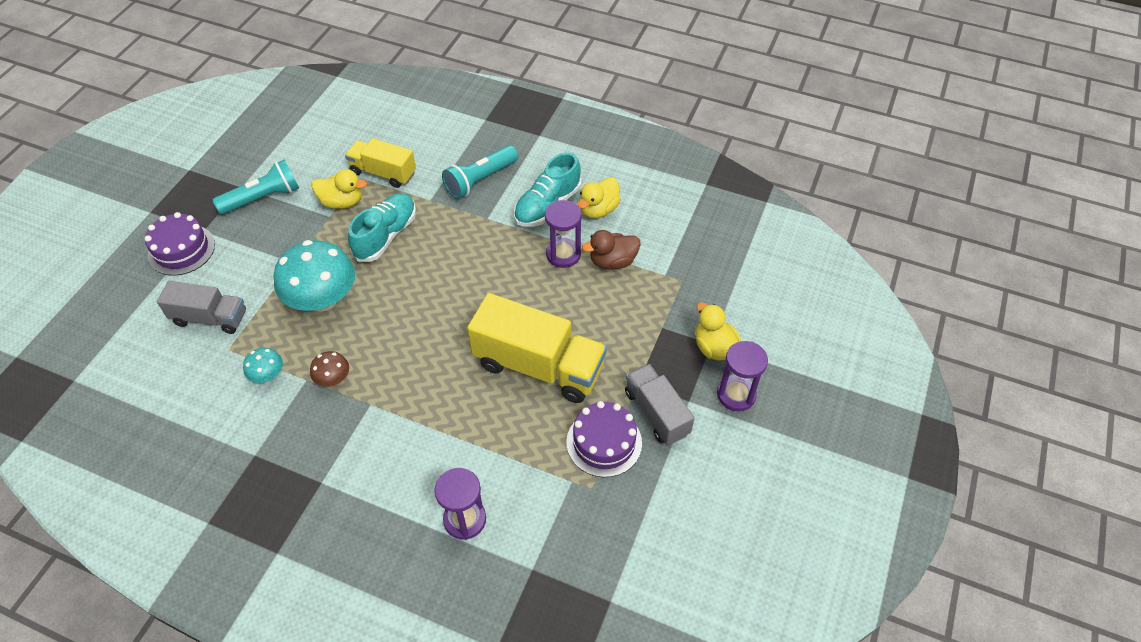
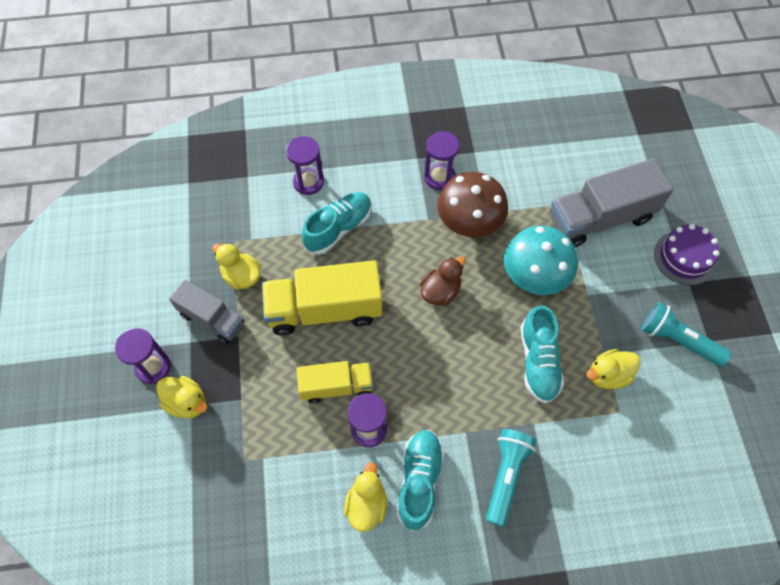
camera: 150 degrees right, 10 degrees up
(210, 318) = (600, 218): grey truck -> grey truck, size x1.65
(263, 198) = (678, 340): turquoise flashlight -> turquoise flashlight turned 90 degrees clockwise
(267, 375) = (517, 201): turquoise mushroom -> none
(318, 445) = (439, 177): none -> purple hourglass
(333, 378) = (469, 222): brown mushroom -> brown mushroom, size x2.16
(383, 173) = (603, 430): yellow truck -> yellow truck (336, 386)
(469, 442) = (338, 228): none -> turquoise shoe
(604, 442) = (241, 276): purple cake -> yellow duck
(612, 261) = (319, 446): brown duck -> brown duck (440, 291)

